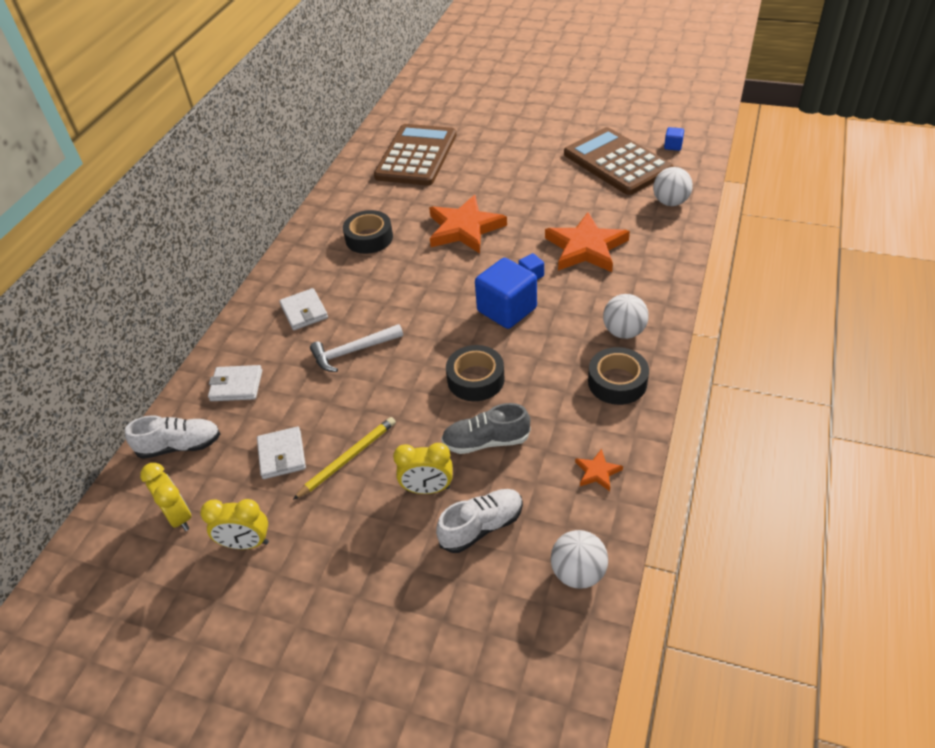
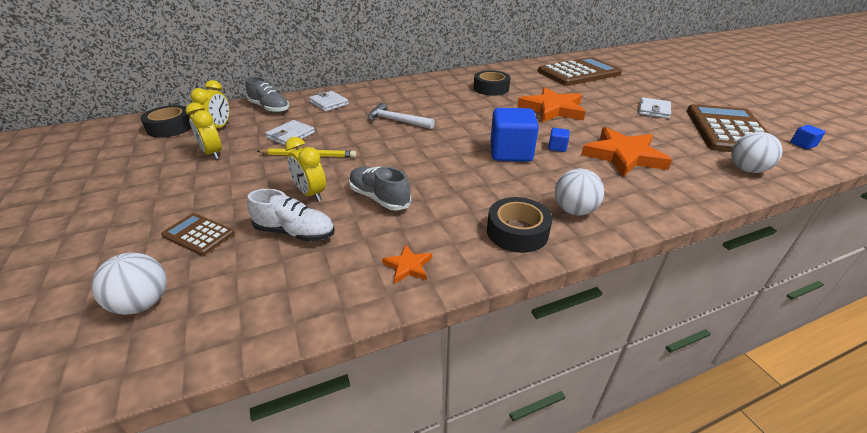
camera: 45 degrees right, 10 degrees down
(180, 446) = (270, 108): white shoe -> grey shoe
(304, 311) = (407, 96): white wallet -> white wallet (653, 110)
(413, 604) = (198, 234): none -> brown calculator
(476, 379) = (431, 169): black tape -> black tape (170, 127)
(578, 573) = (285, 307): white ball -> white ball (143, 303)

